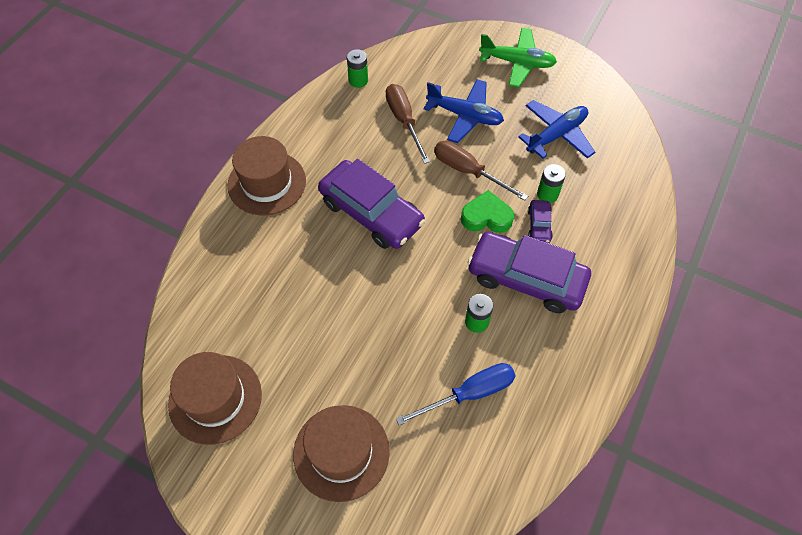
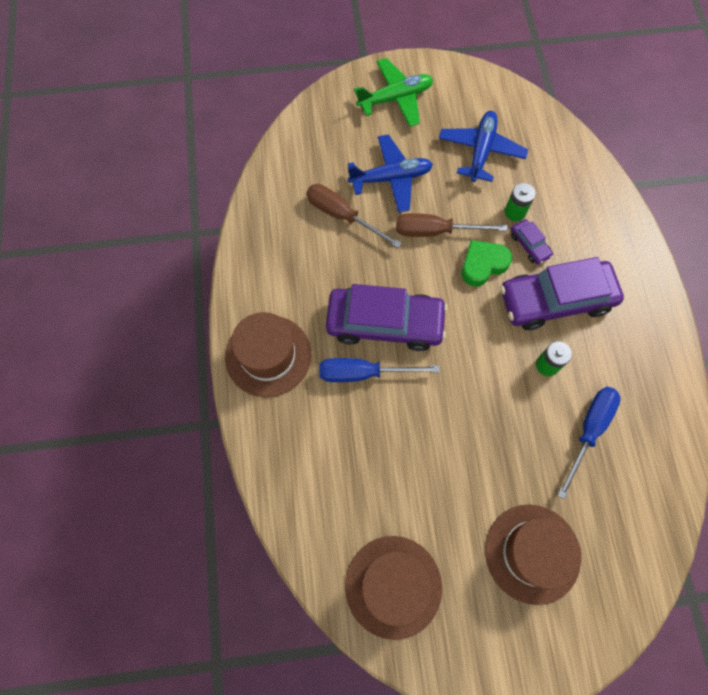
camera: 35 degrees left, 10 degrees up
(324, 237) = (363, 373): none -> blue screwdriver
(358, 80) = (268, 199): green battery -> none

